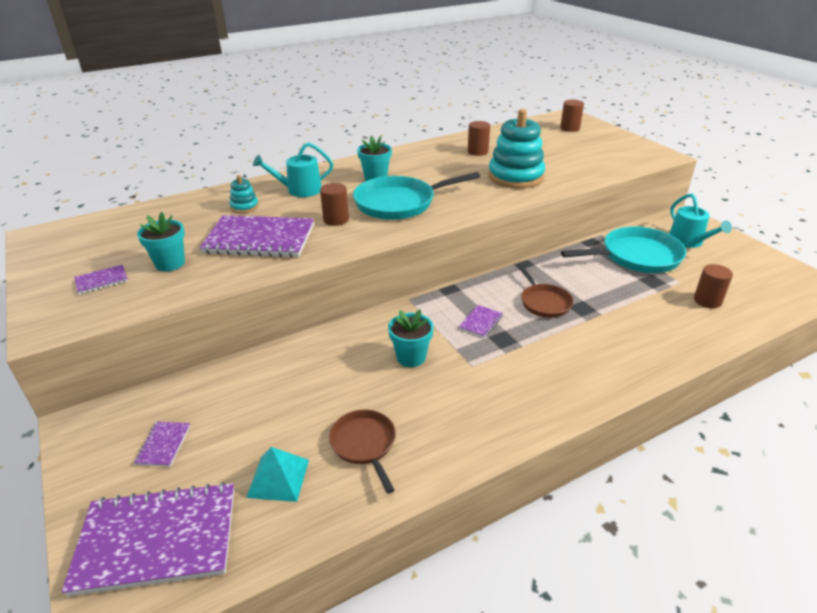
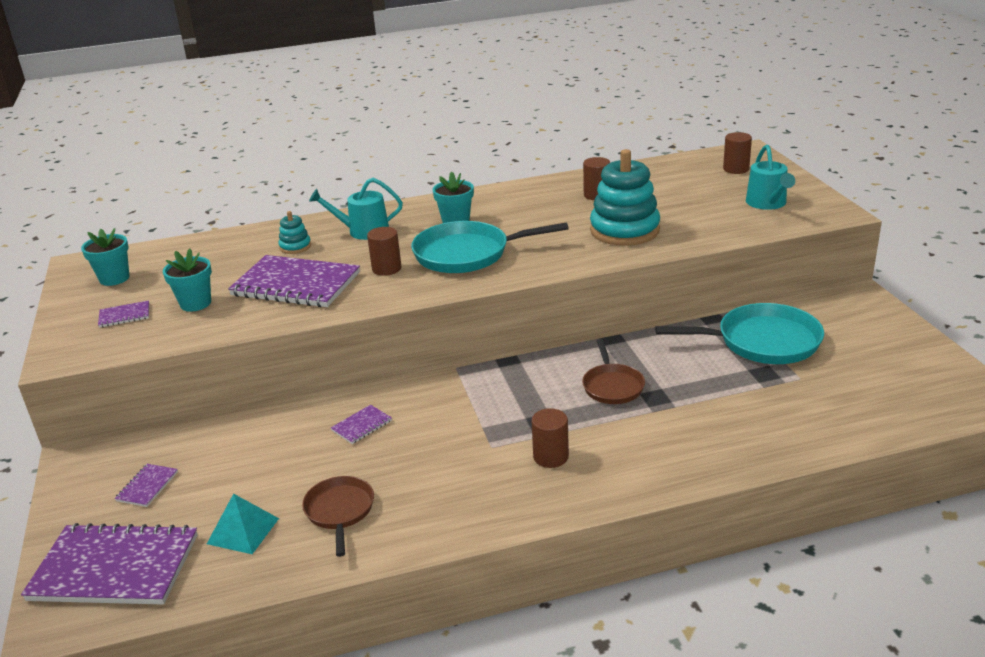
camera: 15 degrees right, 5 degrees down
(411, 357) = (428, 430): turquoise flower pot -> turquoise flower pot (114, 278)
(480, 322) = (525, 401): purple notebook -> purple notebook (361, 425)
(688, 241) = (845, 328): turquoise watering can -> turquoise watering can (768, 203)
(707, 301) = (821, 404): brown cylinder -> brown cylinder (551, 457)

